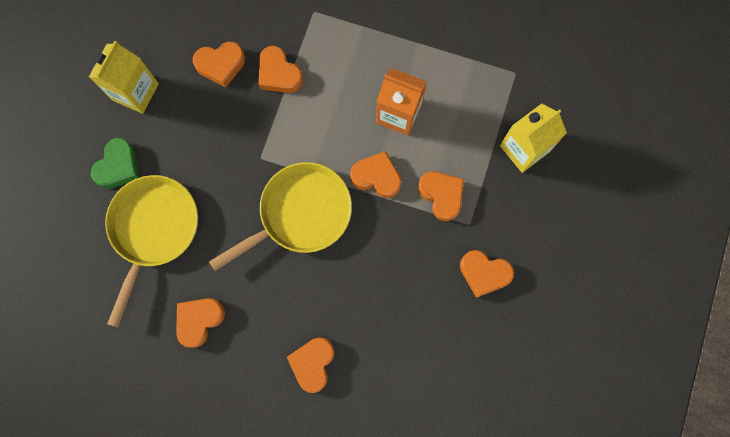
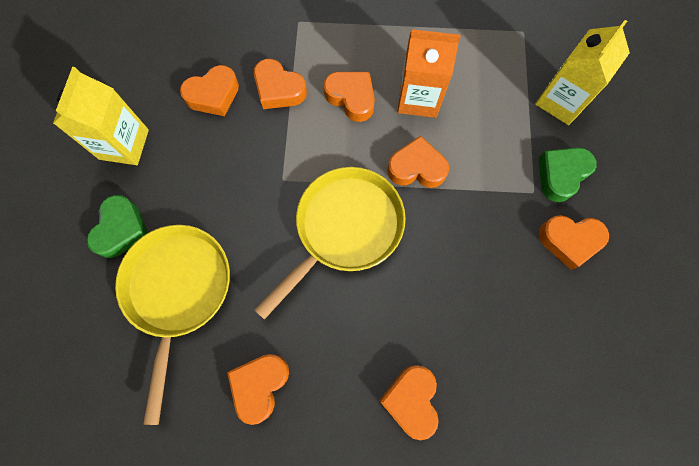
camera: 15 degrees left, 5 degrees down
(441, 195) = (493, 169): orange heart -> orange heart (351, 98)
(498, 215) = (561, 175): none -> green heart

